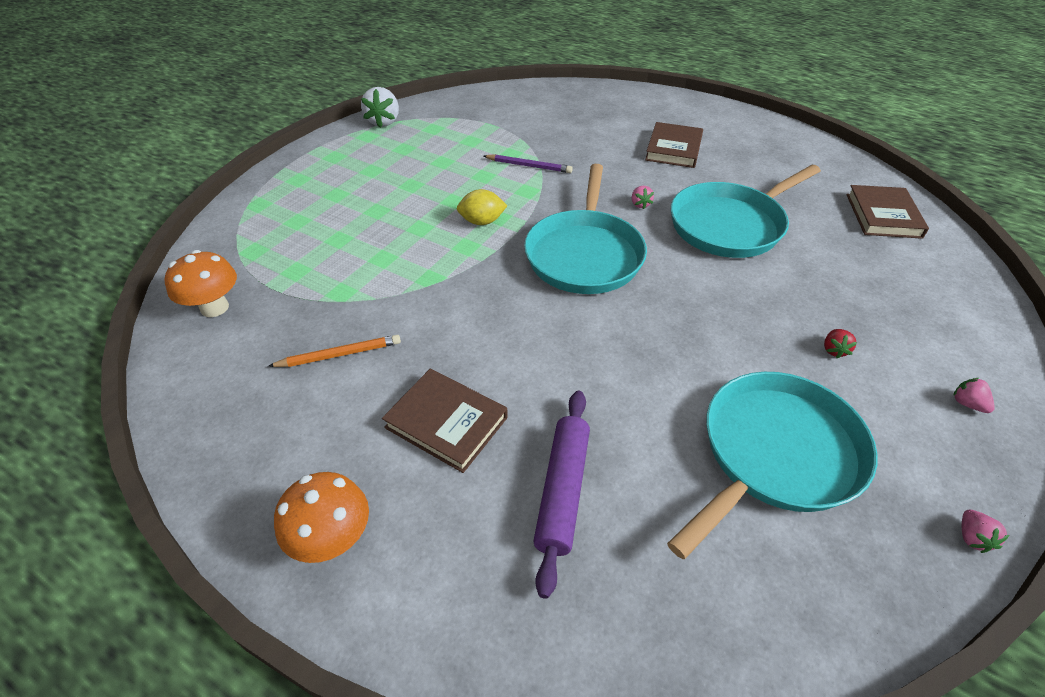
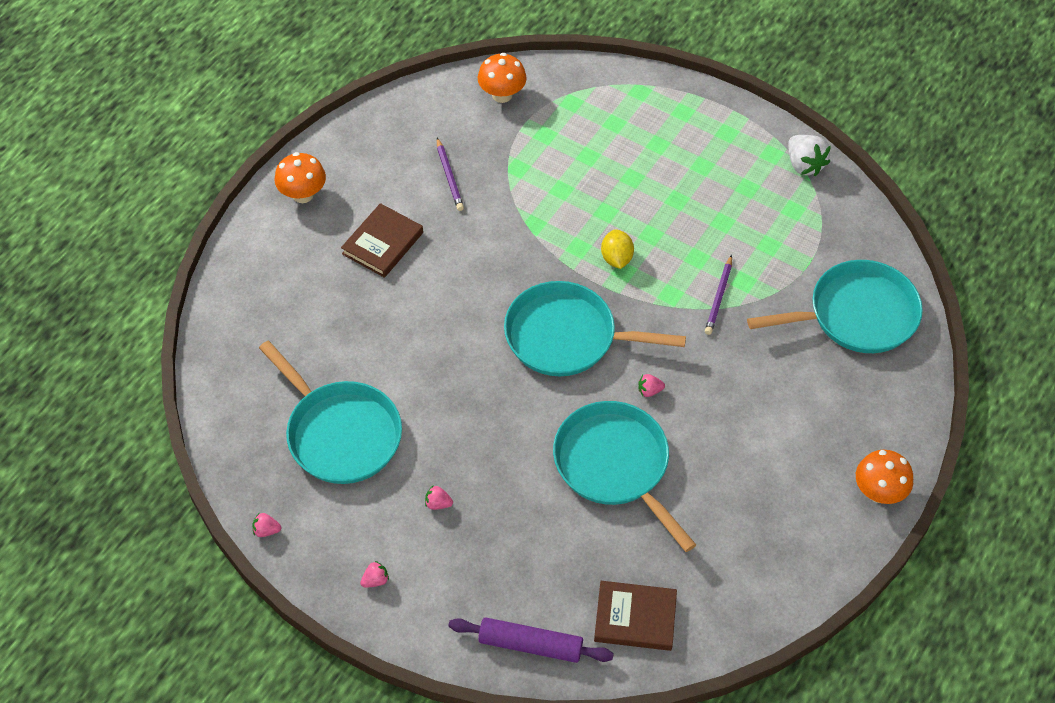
camera: 90 degrees right, 10 degrees up
(340, 354) = (449, 177): orange pencil -> purple pencil
(383, 122) = (804, 165): white strawberry -> white strawberry turned 120 degrees counterclockwise
(542, 107) = (857, 314): none -> turquoise pan
(562, 491) = (323, 306): purple rolling pin -> purple rolling pin (530, 645)
(673, 149) = (766, 439): brown book -> none
(703, 107) = (878, 492): none -> orange mushroom
(834, 350) = (438, 503): red strawberry -> pink strawberry

